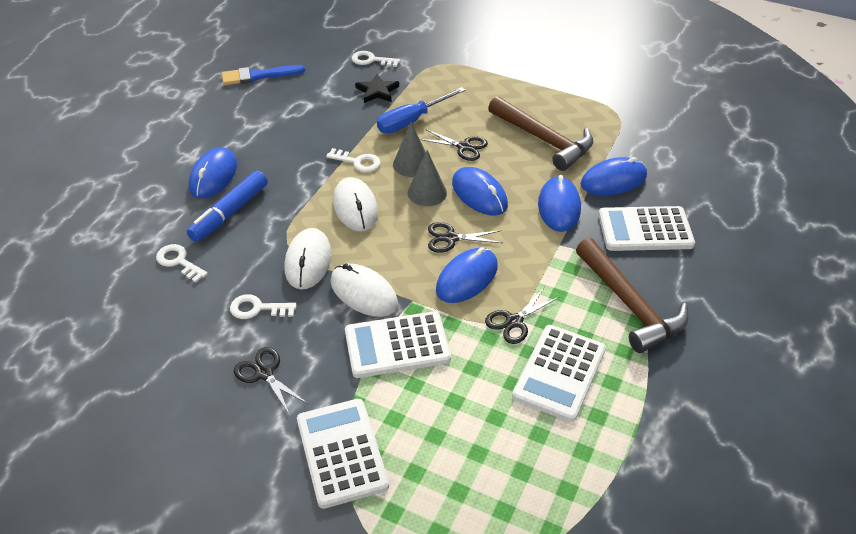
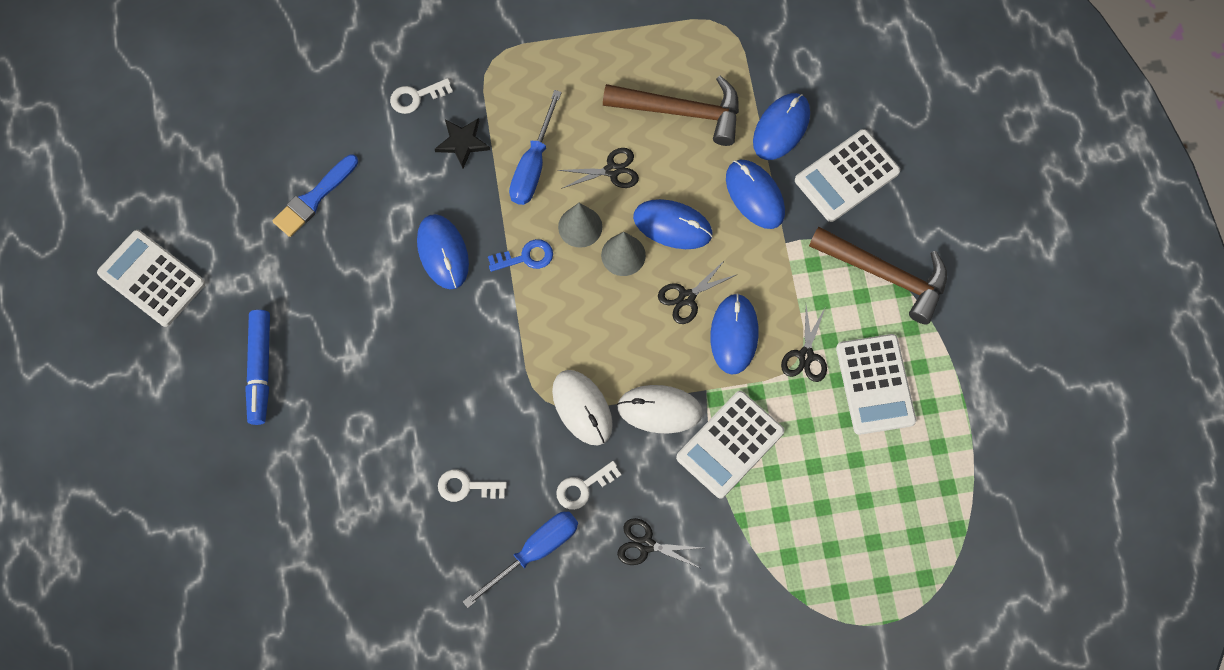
camera: 35 degrees left, 25 degrees up
(179, 328) = (534, 552): none -> blue screwdriver
(213, 176) = (400, 367): blue mouse -> blue mouse (443, 252)
(229, 213) = (459, 401): blue marker -> blue marker (260, 370)
(342, 452) = (765, 570): white calculator -> white calculator (152, 278)
(355, 207) = (571, 317): white mouse -> none
(358, 162) = (526, 257): white key -> blue key

